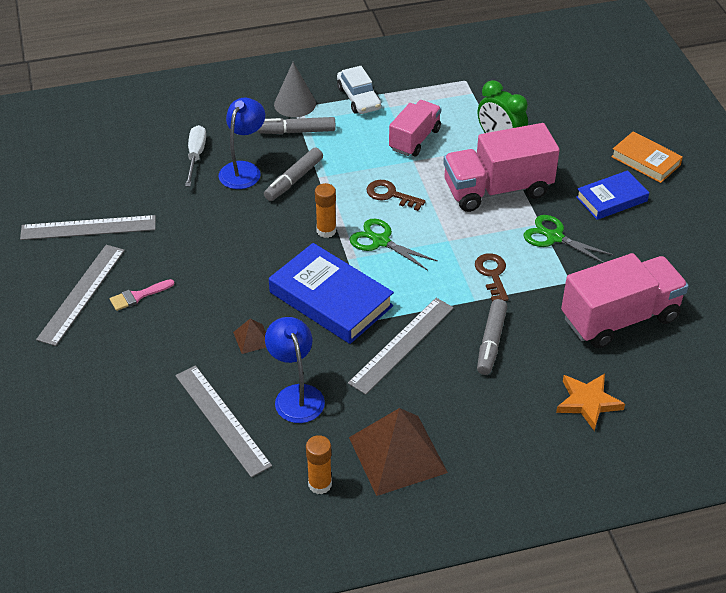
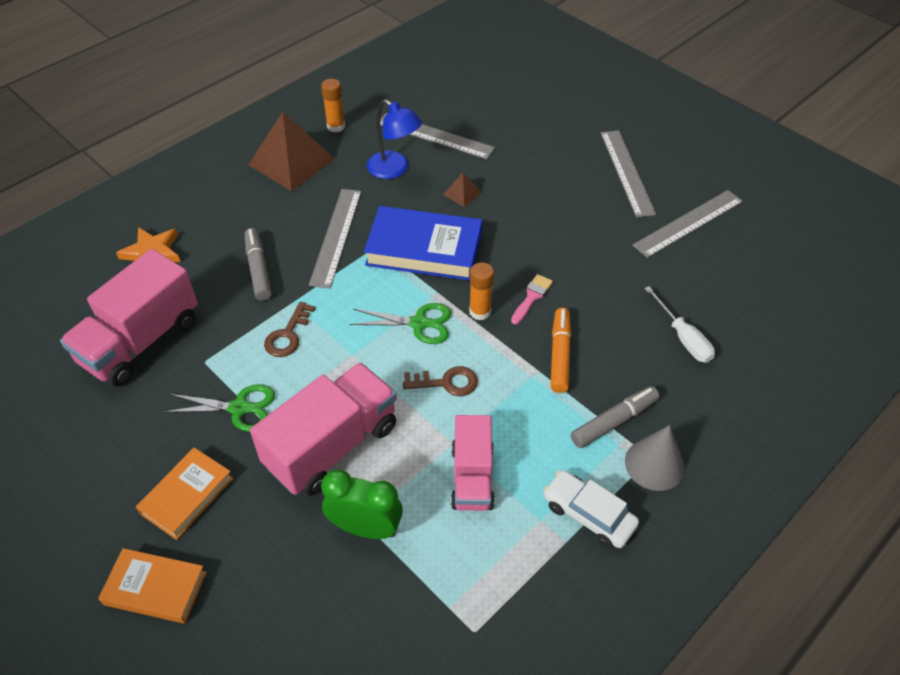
camera: 150 degrees right, 5 degrees up
(138, 296) = (582, 188): pink brush -> pink brush (532, 297)
(243, 169) = (620, 344): blue lamp -> none
(293, 180) = (560, 354): grey marker -> orange marker
(492, 274) = (288, 335): brown key -> brown key turned 60 degrees clockwise
(611, 199) = (187, 496): blue book -> orange book

